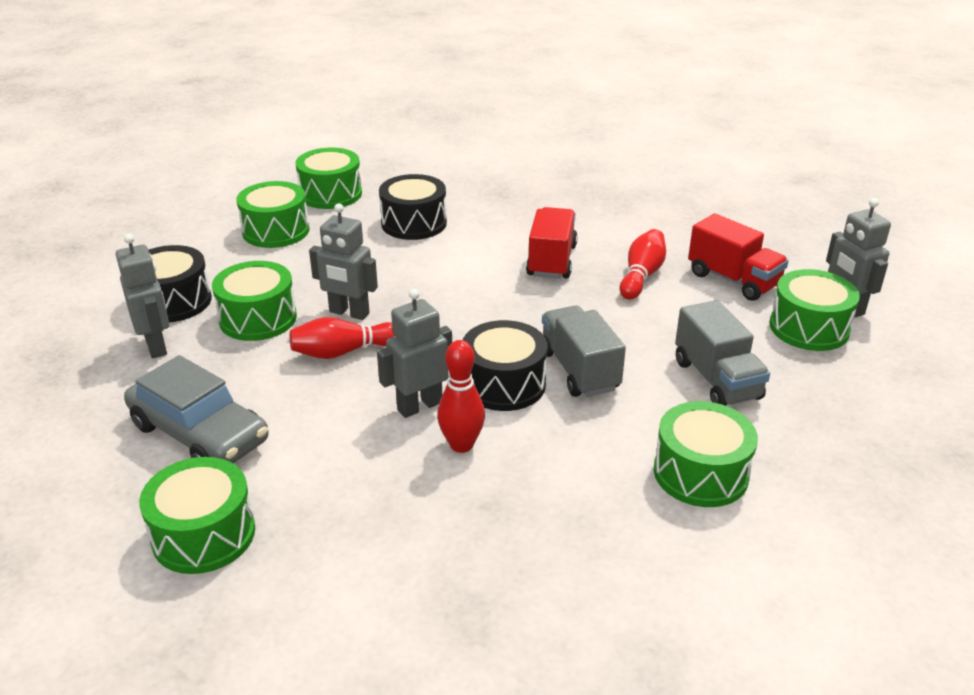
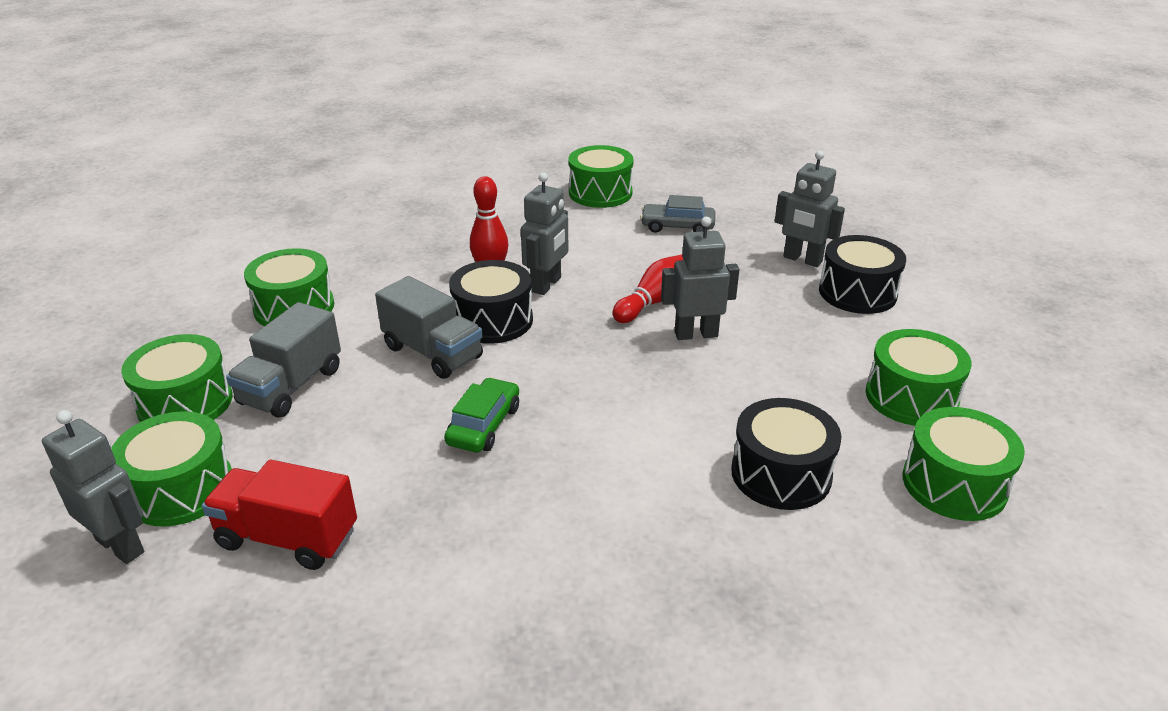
camera: 150 degrees right, 0 degrees up
(199, 433) = (677, 226): grey car -> grey car, size x0.61
(258, 318) = (764, 303): green drum -> green drum (185, 403)
(551, 261) = (550, 478): red truck -> none
(573, 302) = (484, 425): none -> green car
(641, 276) = (419, 497): red bowling pin -> none
(717, 380) = (291, 386): grey truck -> grey truck turned 105 degrees counterclockwise

